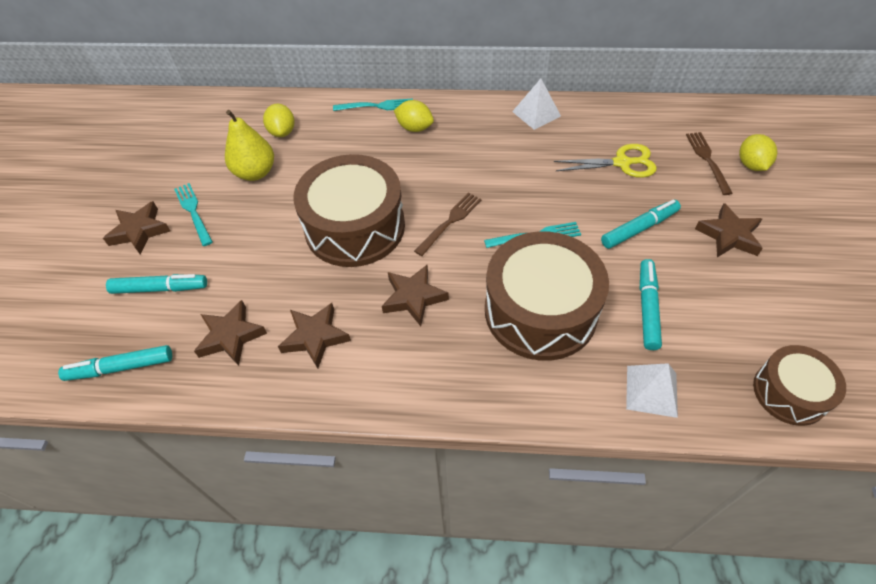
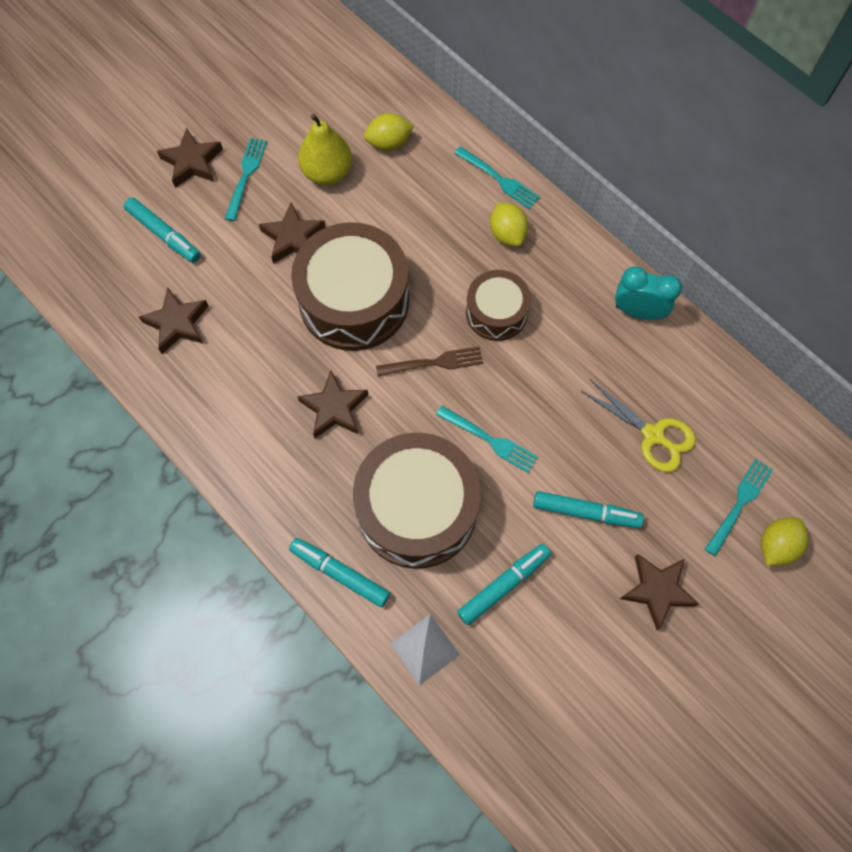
camera: 40 degrees right, 15 degrees up
(121, 367) = (87, 284): turquoise marker -> turquoise marker (340, 573)
(282, 132) = (389, 143): yellow lemon -> yellow lemon turned 45 degrees clockwise
(315, 337) = (233, 378): brown star -> brown star (293, 238)
(536, 113) = (638, 311): white pyramid -> turquoise clock
(707, 160) = (739, 504): brown fork -> turquoise fork
(790, 392) = (527, 752): brown drum -> brown drum (496, 312)

